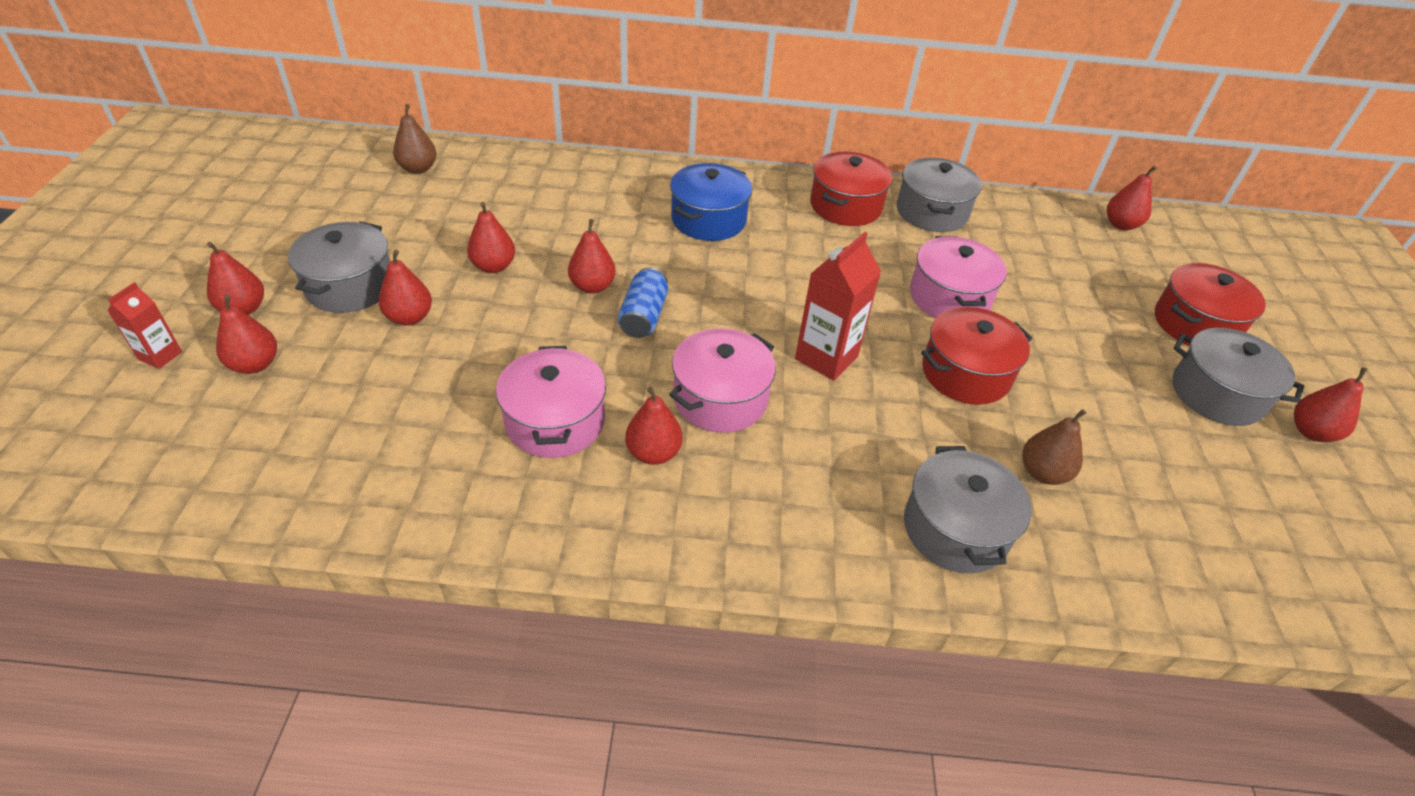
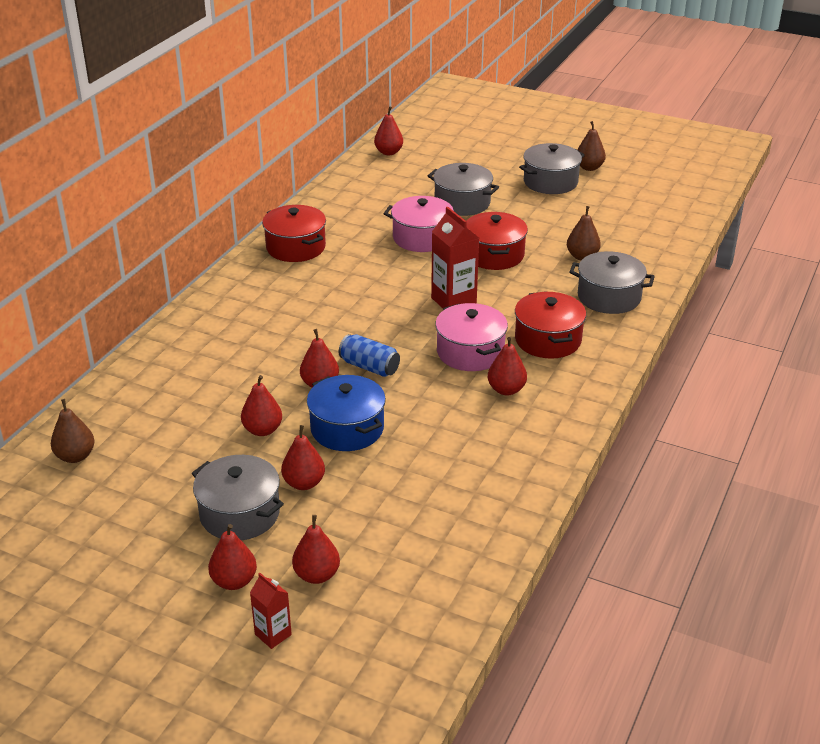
camera: 65 degrees left, 10 degrees down
(555, 421) = (458, 426): pink pot -> none
(708, 220) = (270, 312): blue pot -> blue pot (347, 429)
(931, 212) = (327, 215): grey pot -> grey pot (462, 203)
(1195, 324) = (493, 165): red pot -> red pot (548, 340)
(1311, 432) = (589, 167): red pear -> brown pear

